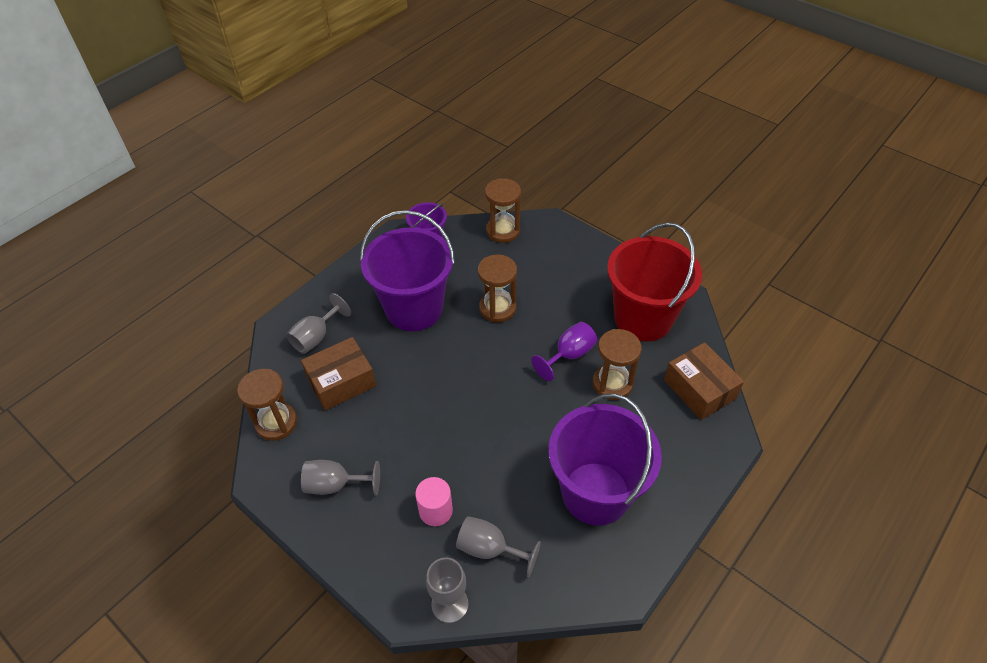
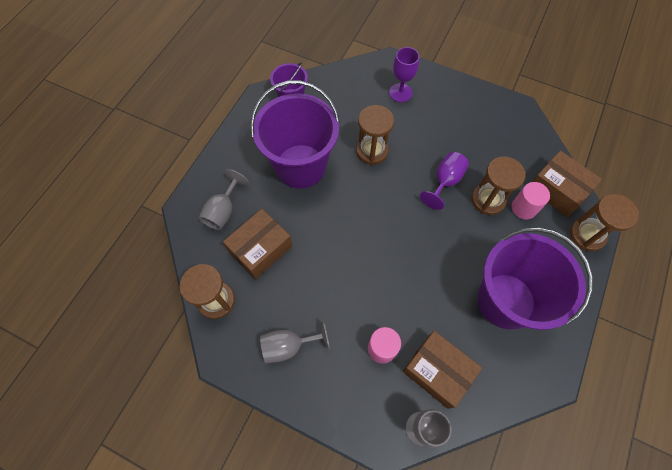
camera: 15 degrees left, 15 degrees up
(490, 549) = (437, 371): grey goblet -> brown box
(503, 231) = (352, 77): brown hourglass -> brown hourglass (587, 235)
(550, 255) = (400, 93): none -> purple goblet
(643, 318) = (494, 136): red bucket -> none
(652, 400) = (524, 208): none -> pink cylinder

